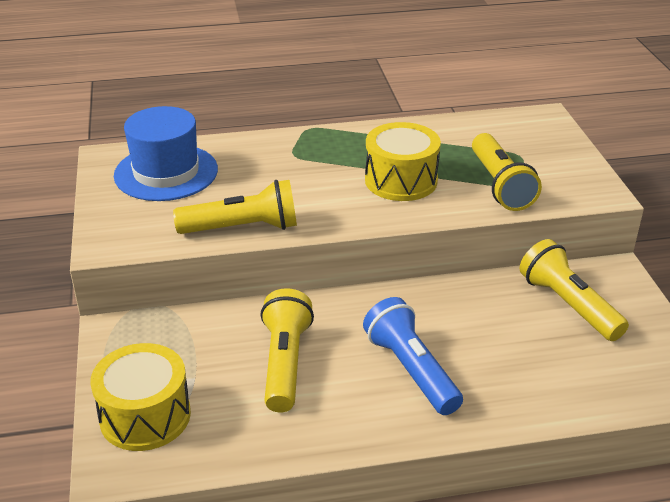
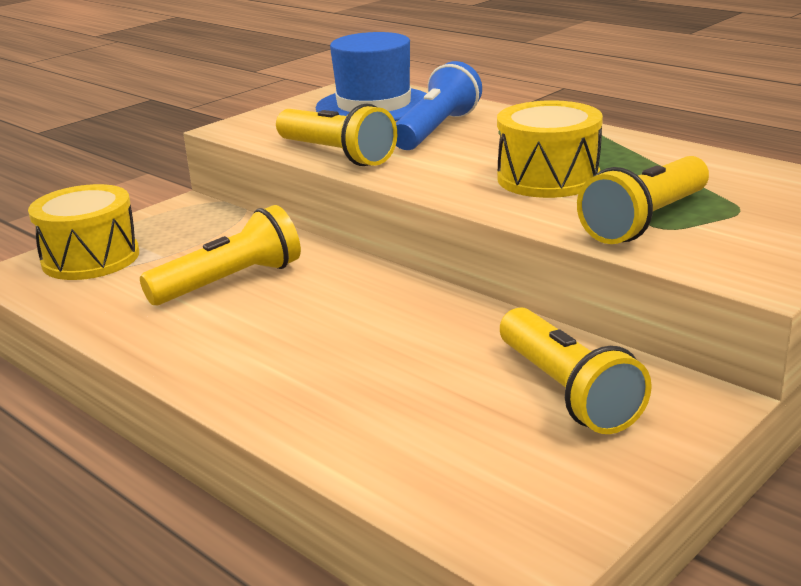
camera: 55 degrees right, 10 degrees down
(411, 370) = (299, 342): blue flashlight -> blue flashlight (437, 130)
(568, 305) = (566, 392): yellow flashlight -> yellow flashlight turned 135 degrees clockwise

